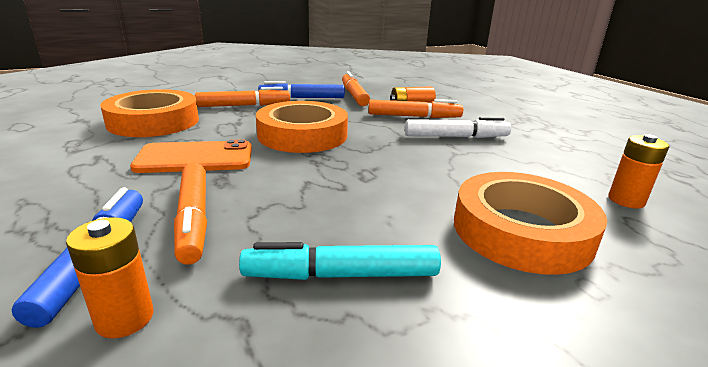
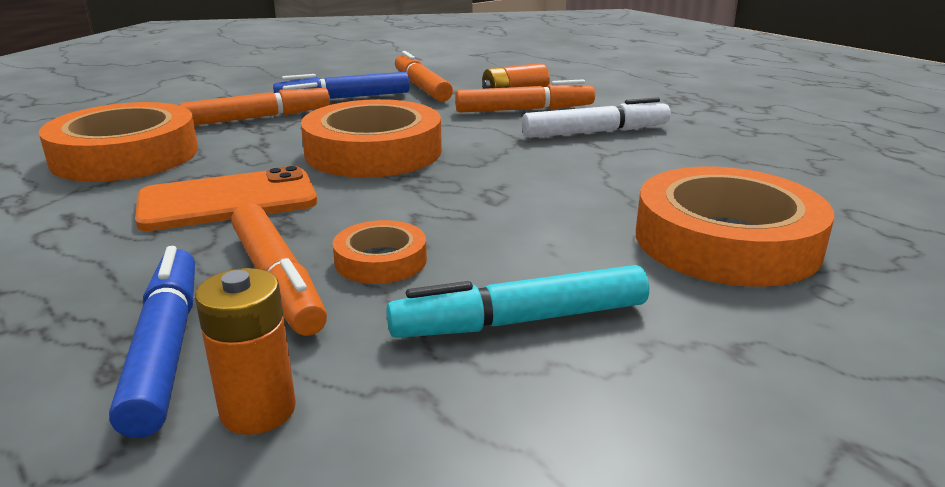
camera: 10 degrees left, 0 degrees up
(268, 213) = (381, 260): none -> orange tape
(626, 200) = (841, 189): orange battery -> none

